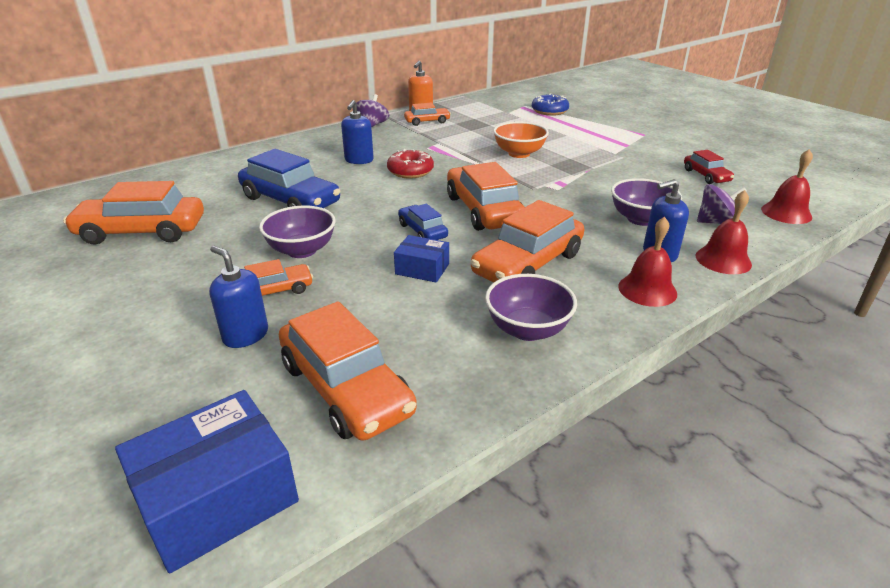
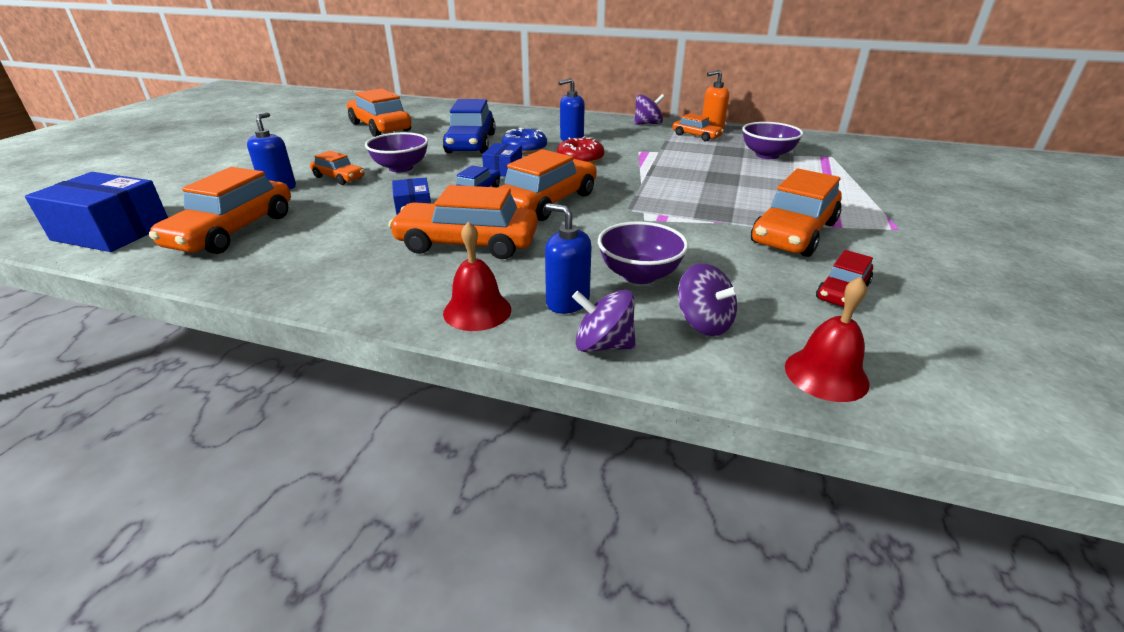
camera: 55 degrees right, 0 degrees up
(385, 206) = (503, 169): none -> blue box
(519, 153) = (698, 184): orange bowl -> none
(527, 329) = (352, 270): purple bowl -> purple bowl (767, 155)
(549, 111) = (843, 169): blue donut -> blue donut (524, 149)
(625, 158) = (794, 233): none -> orange car
(723, 260) = (603, 345): red bell -> purple spinning top

